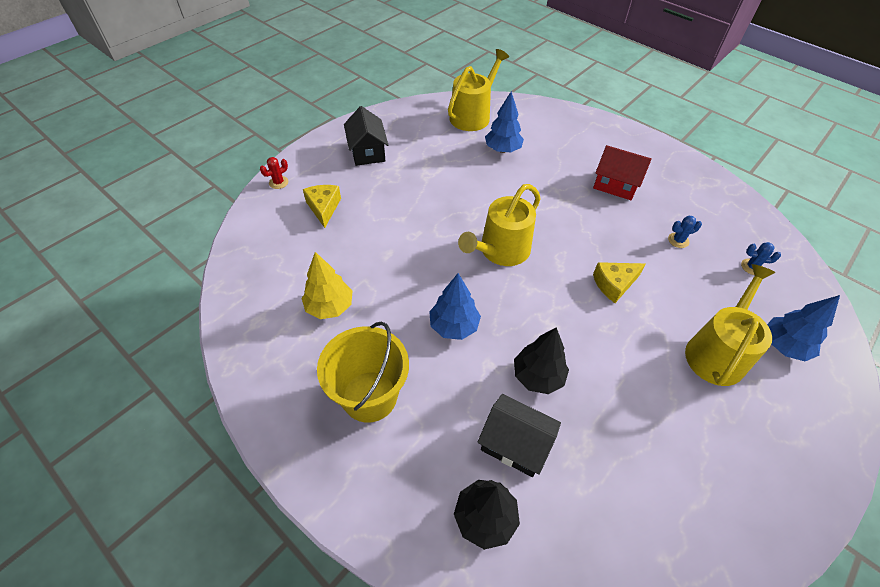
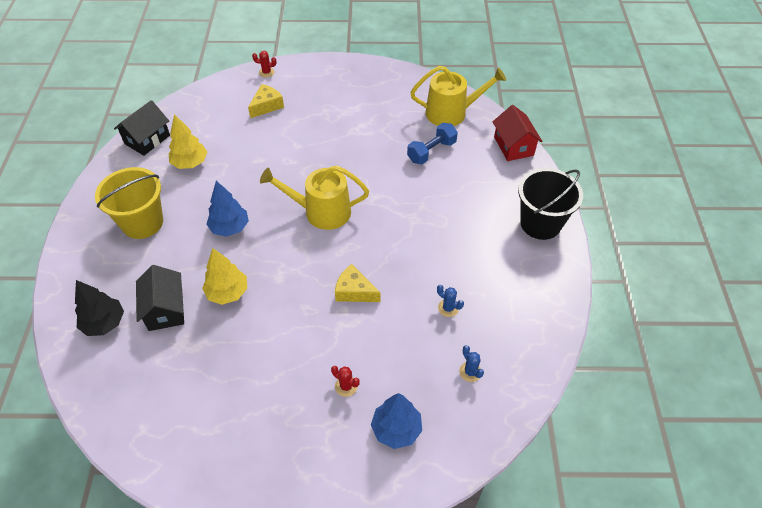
camera: 50 degrees right, 0 degrees up
(367, 152) = (342, 89): black house -> black house (147, 139)
(502, 150) = (431, 151): blue tree -> blue dumbbell
(537, 376) = (228, 292): black tree -> yellow tree
(615, 185) = (471, 237): red house -> red house (513, 146)
(634, 145) = (540, 223): none -> black bucket
(717, 352) = (346, 386): yellow watering can -> red cactus

